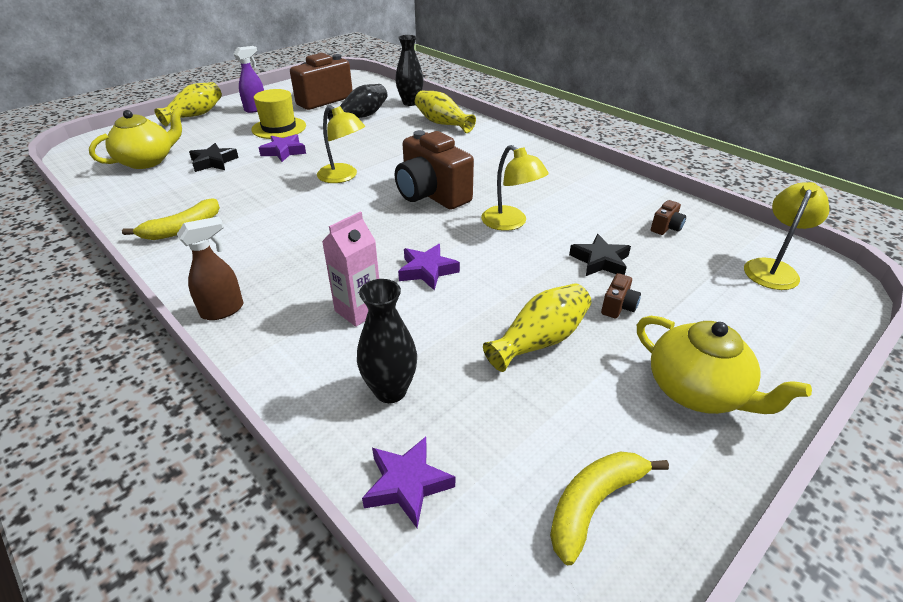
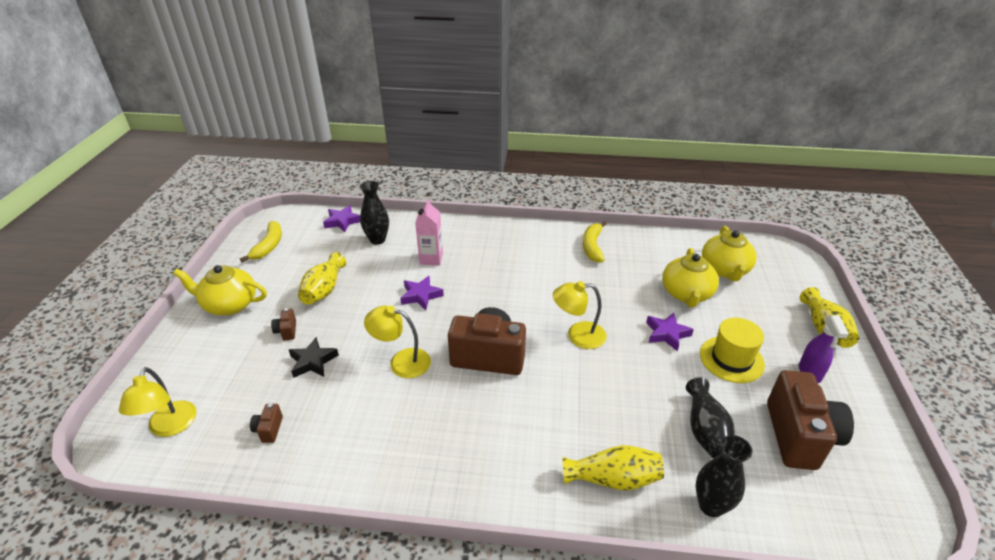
camera: 140 degrees right, 0 degrees up
(213, 162) = (686, 294): black star -> yellow teapot
(223, 310) = (493, 229): brown spray bottle -> none

